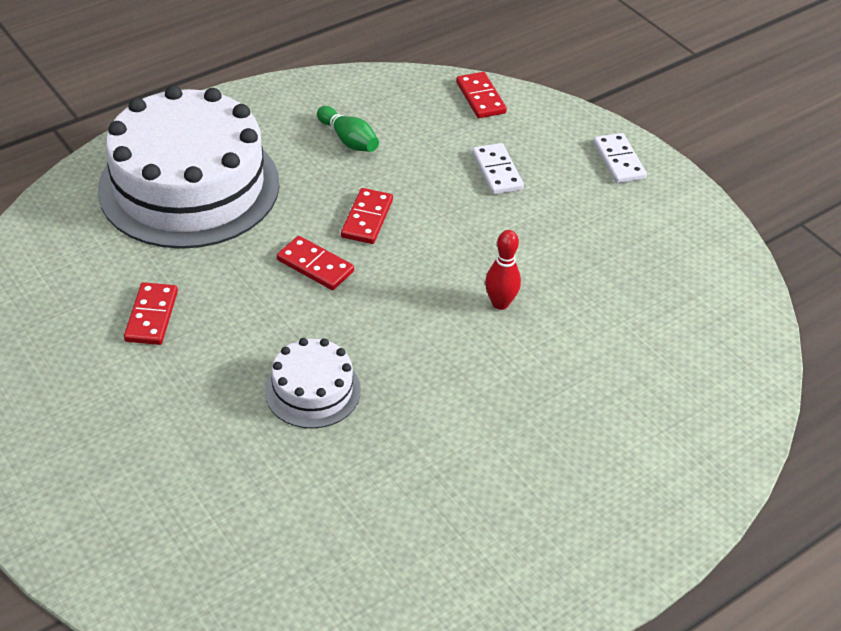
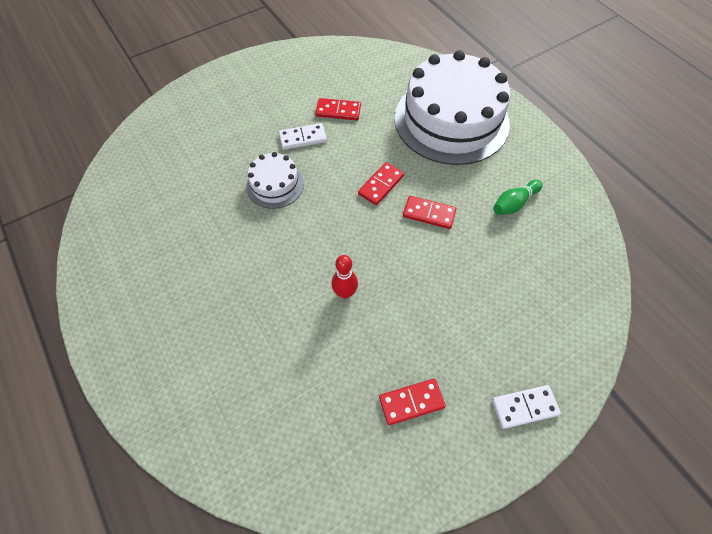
camera: 95 degrees right, 15 degrees up
(481, 98) = (589, 297): red domino -> red domino (411, 402)
(497, 171) = (493, 302): white domino -> white domino (303, 138)

